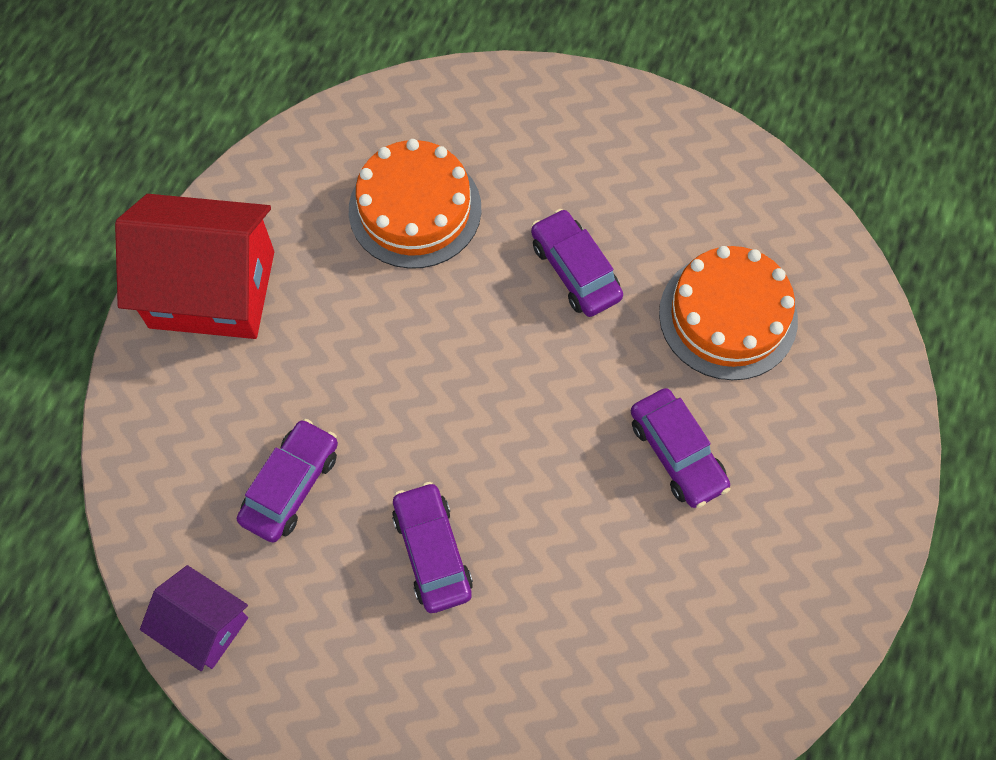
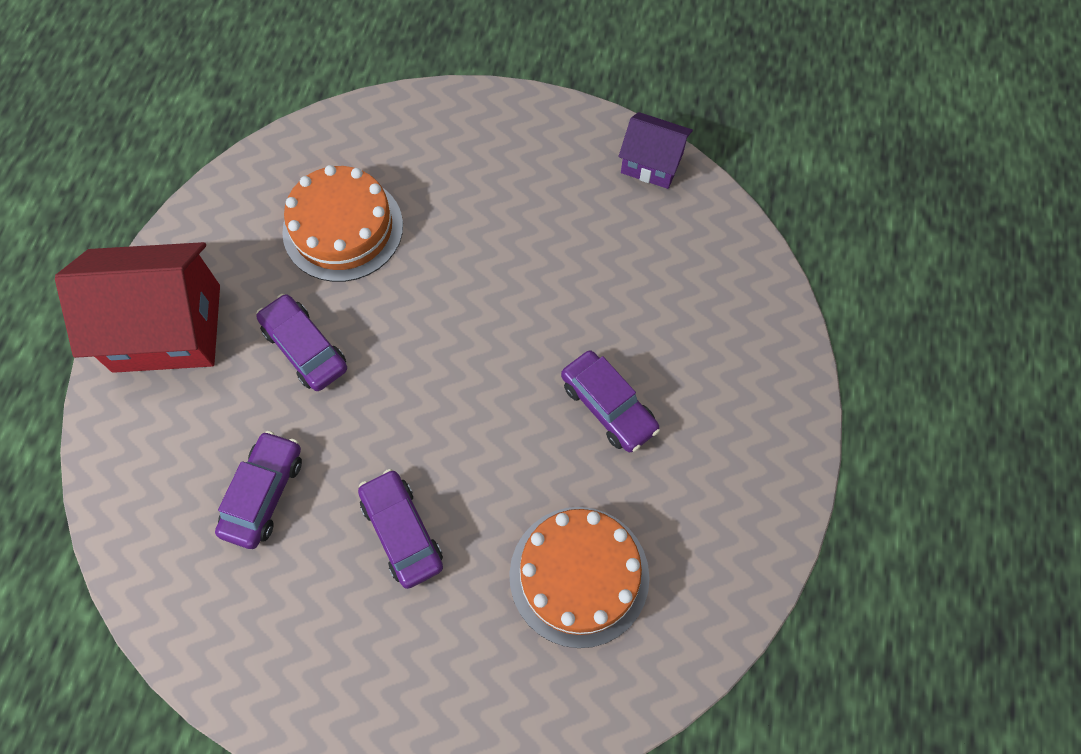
camera: 10 degrees left, 0 degrees up
(204, 625) = (199, 637): purple house -> purple house (652, 163)
(575, 270) = (494, 260): purple car -> purple car (305, 348)
(728, 316) = (634, 279): orange cake -> orange cake (579, 575)

